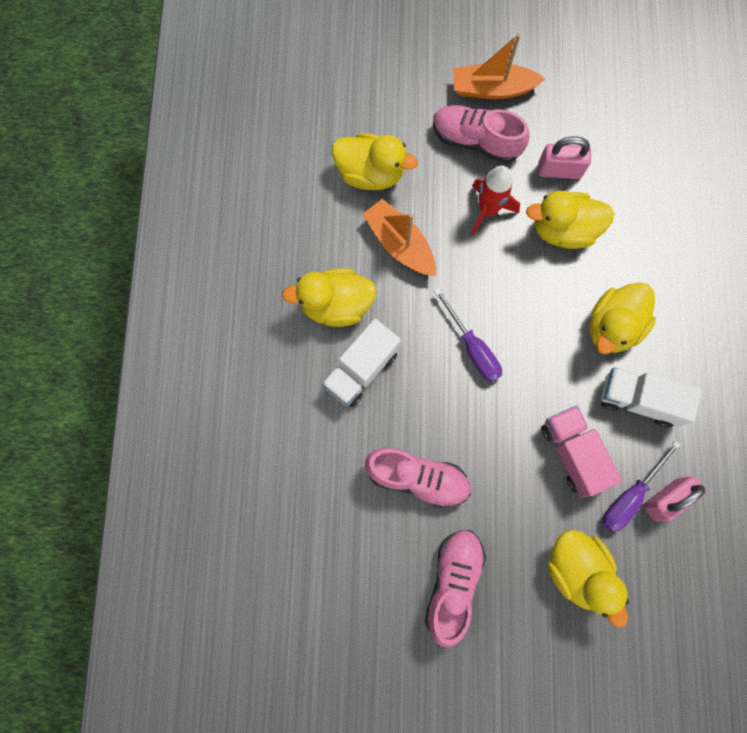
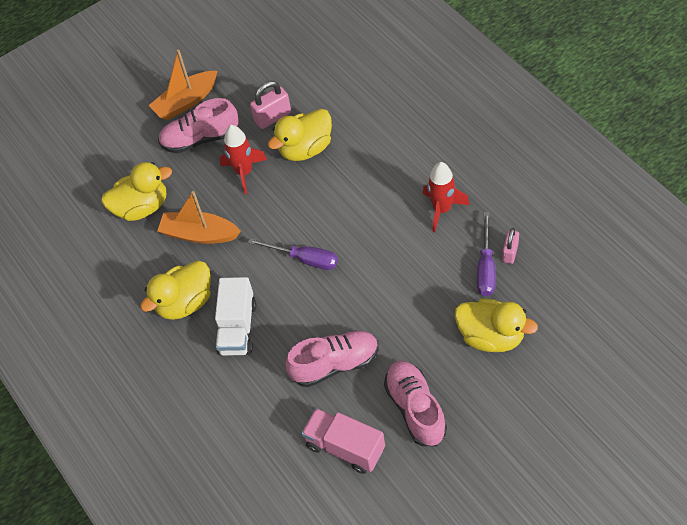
camera: 30 degrees left, 20 degrees down
(572, 453) = (426, 271): pink truck -> pink truck (345, 447)
(612, 327) = (387, 180): yellow duck -> none
(638, 400) = (442, 209): white truck -> red rocket
(665, 499) = (510, 252): pink padlock -> pink padlock, size x0.66

